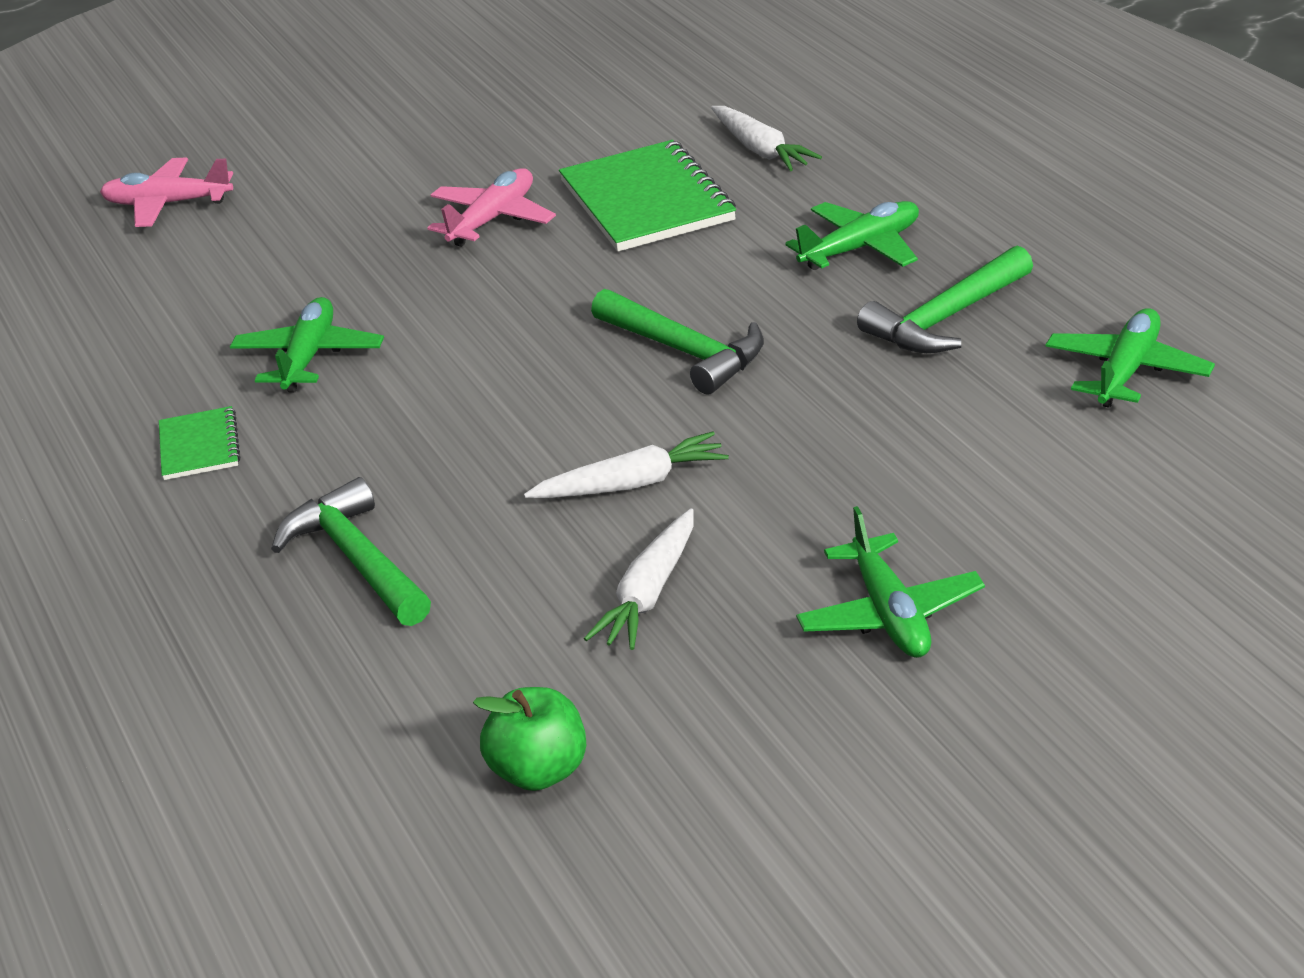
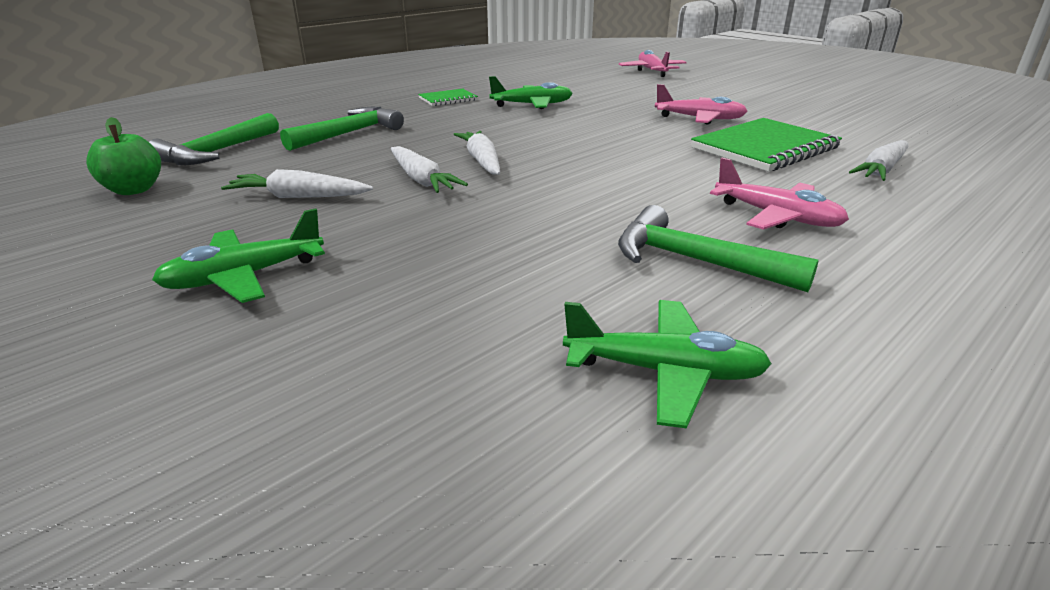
camera: 70 degrees right, 5 degrees down
(579, 428) = (482, 161): none -> white carrot
(685, 352) = (583, 177): green hammer -> green hammer (217, 152)
(861, 248) = (776, 217): green plane -> pink plane

